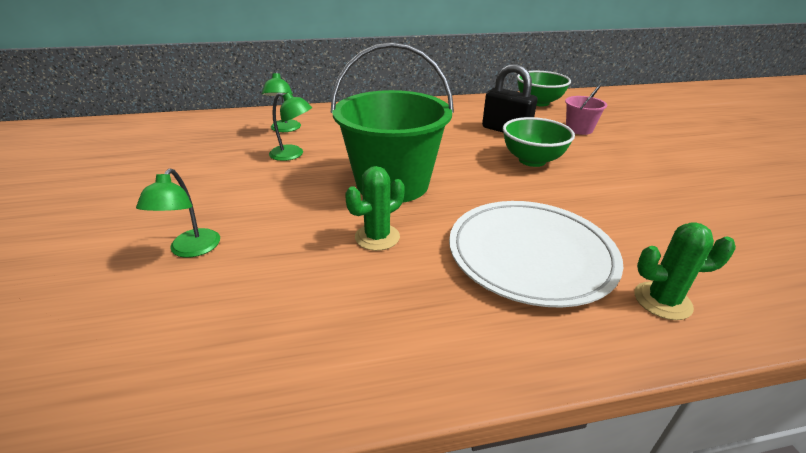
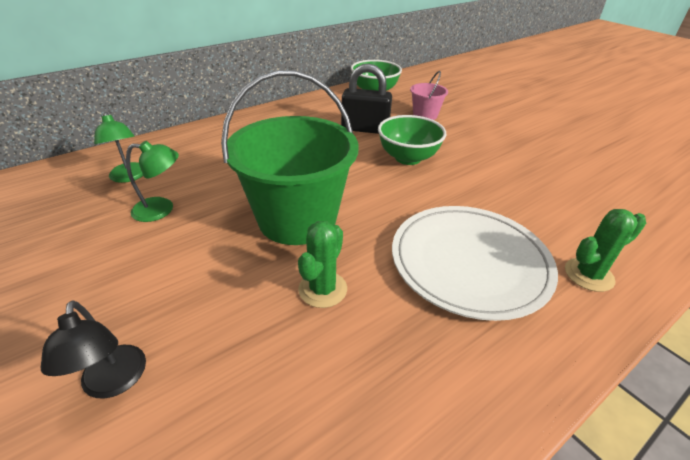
camera: 25 degrees left, 5 degrees up
(191, 250) = (114, 383): green lamp -> black lamp

